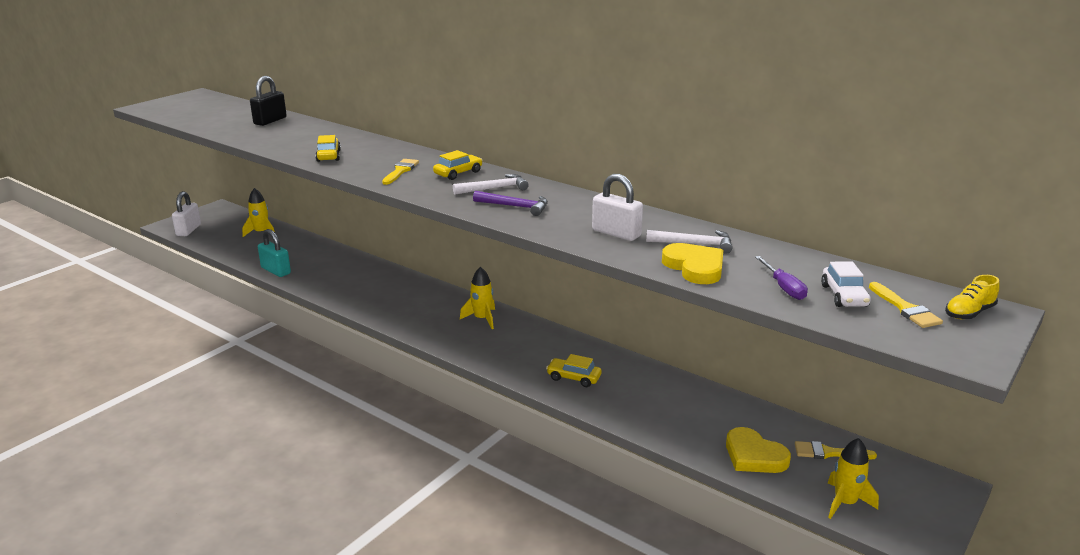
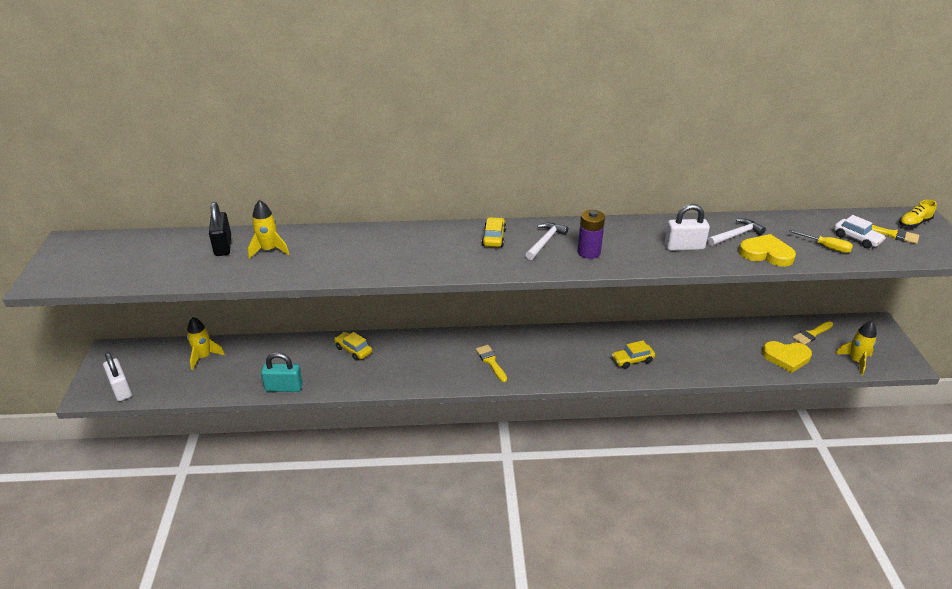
camera: 40 degrees left, 10 degrees up
(328, 156) = (360, 264): yellow car -> yellow car (353, 350)
(400, 171) = (448, 254): yellow brush -> yellow brush (491, 361)
(482, 319) = (511, 346): yellow rocket -> yellow rocket (269, 250)
(515, 207) = (589, 252): purple hammer -> purple battery
(783, 288) = (826, 247): purple screwdriver -> yellow screwdriver
(969, 313) = (914, 223): yellow shoe -> yellow shoe turned 45 degrees clockwise

